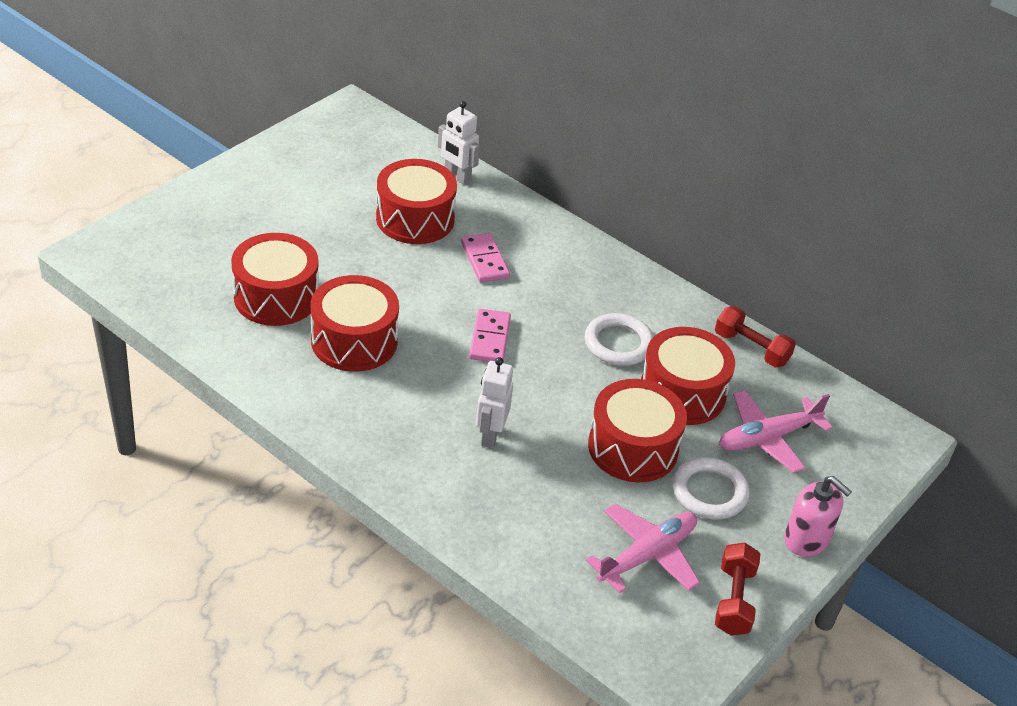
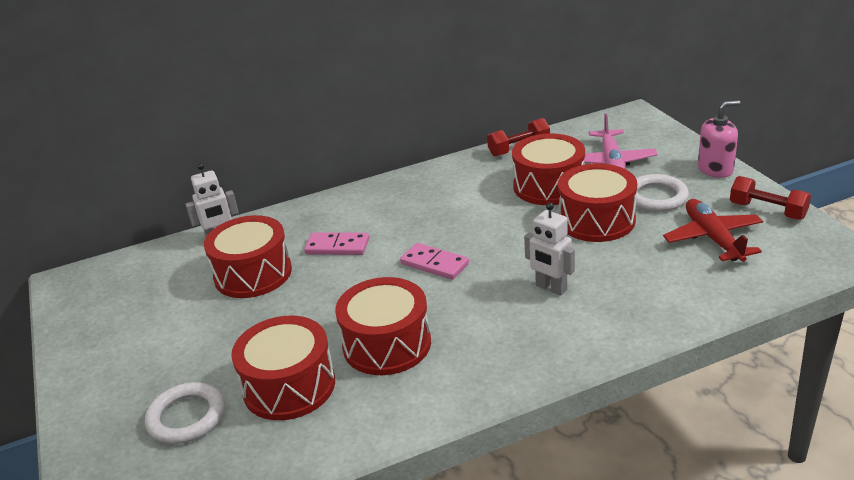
camera: 55 degrees left, 10 degrees down
(618, 343) = (480, 202): white ring -> white ring (186, 417)
(647, 555) = (713, 238): pink plane -> red plane

